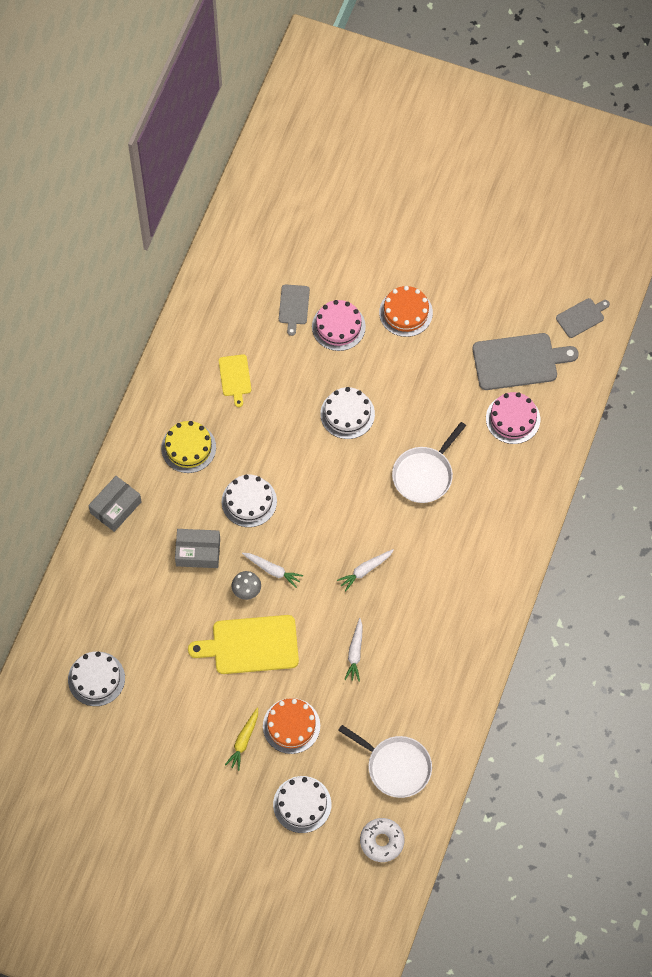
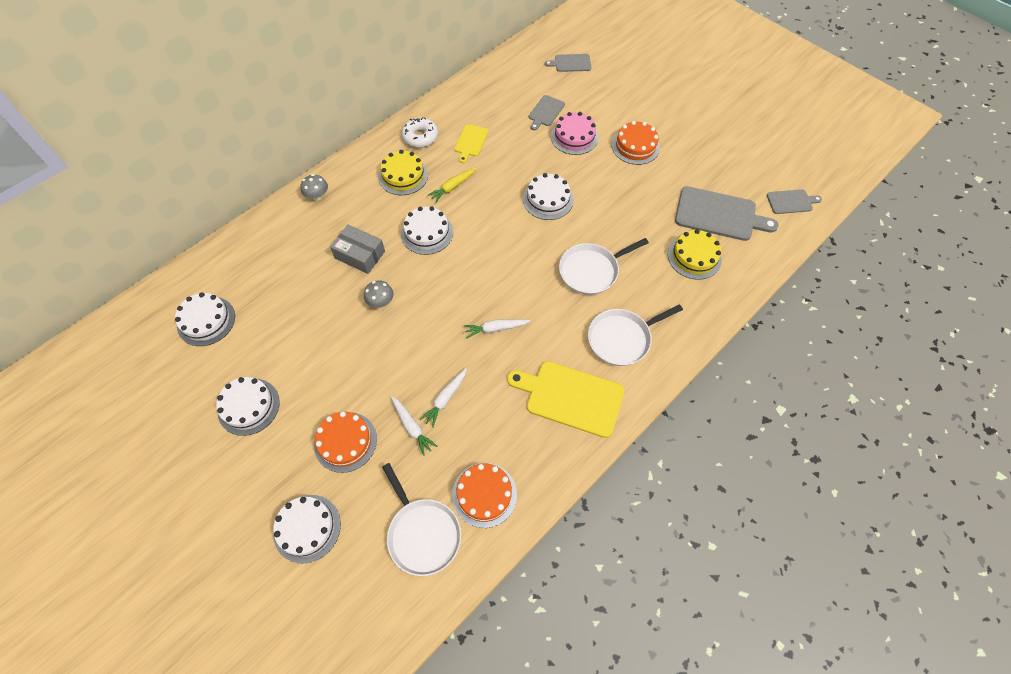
camera: 25 degrees right, 5 degrees down
(116, 507) = (317, 196): grey box -> grey mushroom
(189, 734) = (248, 406): none -> white cake
(243, 741) = (292, 436): yellow carrot -> yellow carrot (452, 187)
(251, 645) = (355, 350): yellow cutting board -> yellow cutting board (570, 397)
(272, 570) = (413, 295): white carrot -> white carrot (412, 427)
(289, 228) = (571, 63): none -> grey cutting board
(382, 841) = (362, 612): white donut -> white donut (420, 137)
(429, 715) = (484, 494): none -> orange cake
(481, 531) = (621, 339): none -> white pan
(513, 419) = (694, 257): pink cake -> yellow cake

